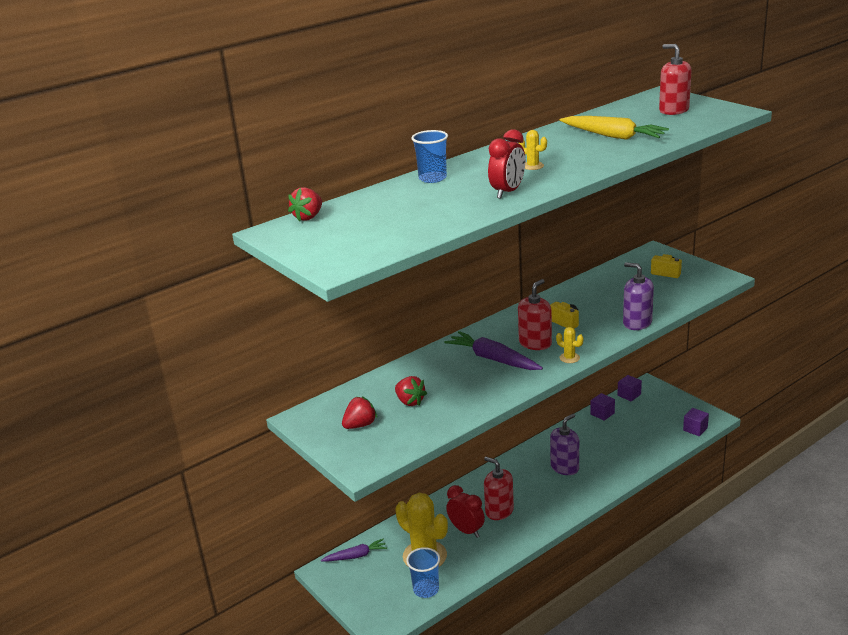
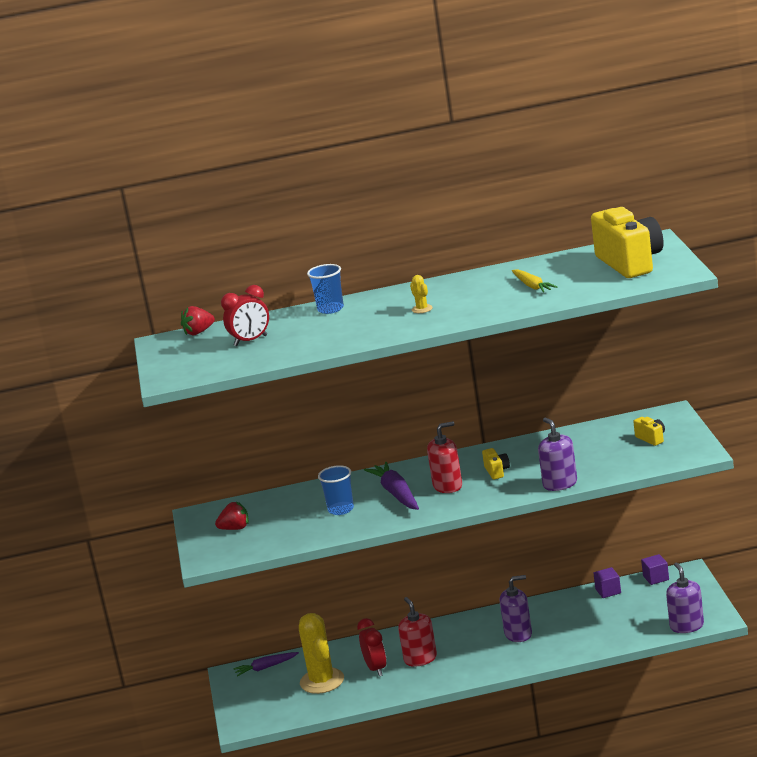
camera: 30 degrees right, 5 degrees down
(356, 556) = (265, 667): purple carrot -> purple carrot turned 150 degrees clockwise
(410, 401) = (291, 517): red strawberry -> none
(426, 589) = (300, 707): blue cup -> blue cup (341, 509)
(508, 192) = (367, 333): red clock -> red clock (250, 341)
(569, 358) = (461, 505): yellow cactus -> none
(613, 136) = (532, 286): yellow carrot -> yellow carrot, size x0.63
(673, 110) = (630, 263): red soap dispenser -> yellow camera
(695, 429) = (686, 626): purple cube -> purple soap dispenser

